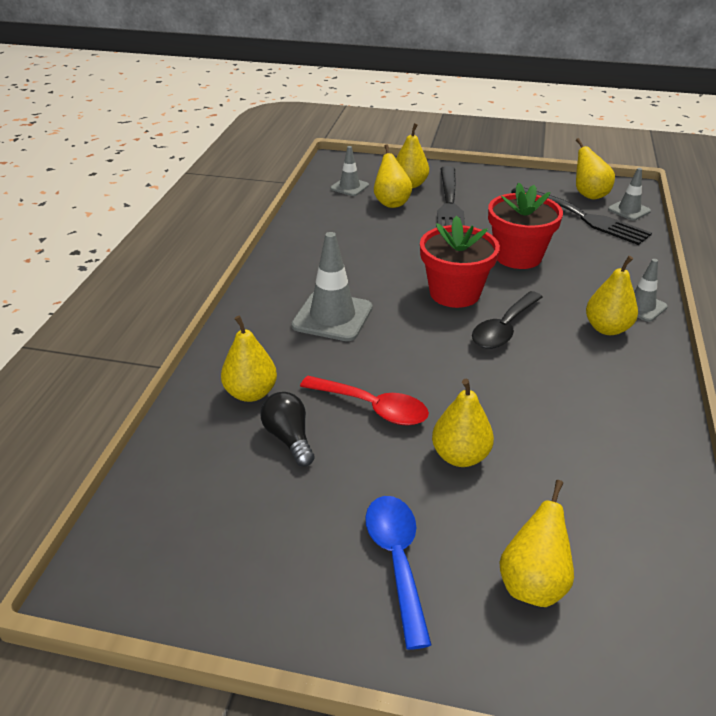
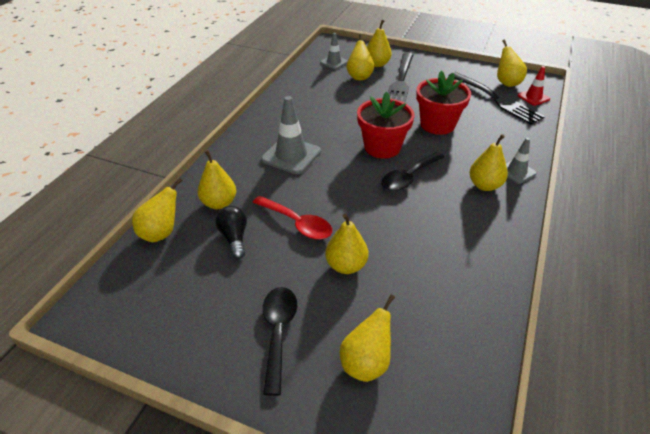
camera: 10 degrees right, 5 degrees up
(178, 445) = (161, 233): none -> yellow pear
(397, 560) = (278, 332): blue spoon -> black spoon
(629, 210) = (533, 97): grey traffic cone -> red traffic cone

